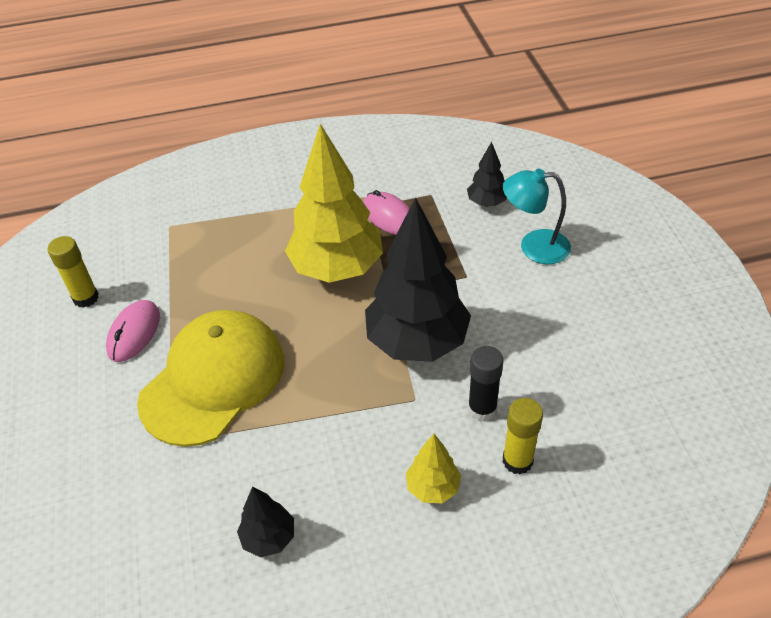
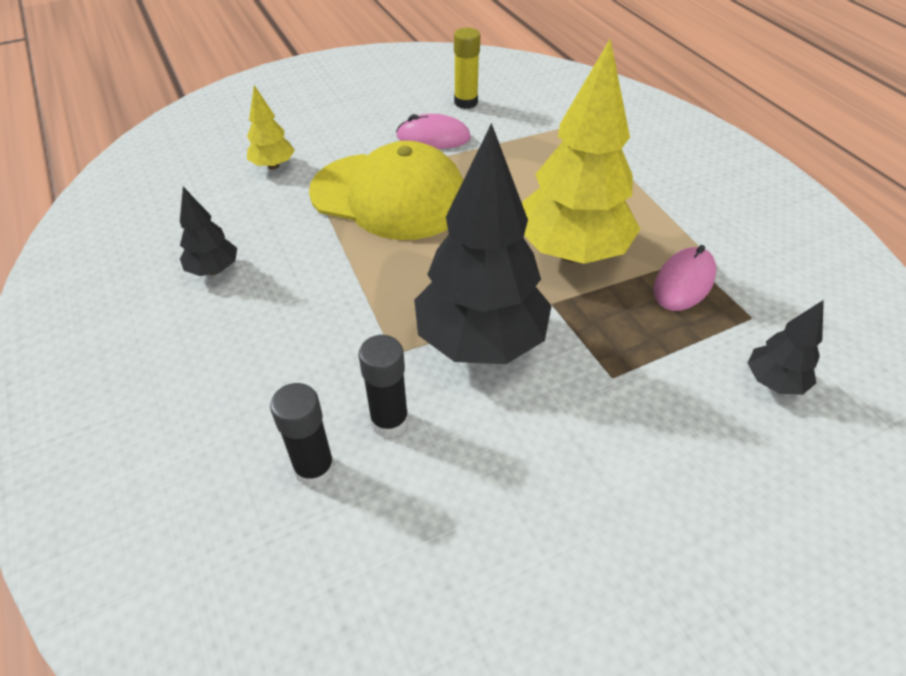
camera: 75 degrees right, 0 degrees up
(433, 487) = (272, 387): yellow tree -> yellow tree (273, 166)
(517, 461) = (314, 469): yellow glue stick -> black glue stick
(534, 247) = (711, 452): turquoise lamp -> none

